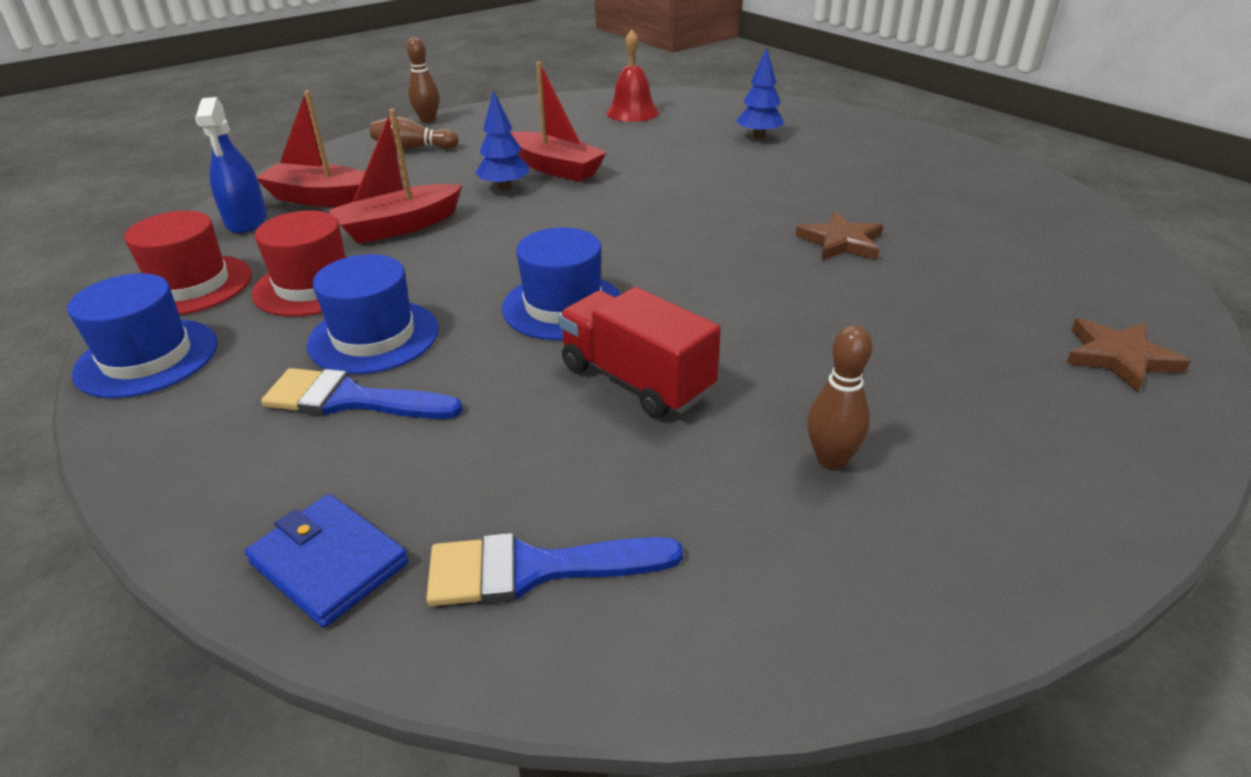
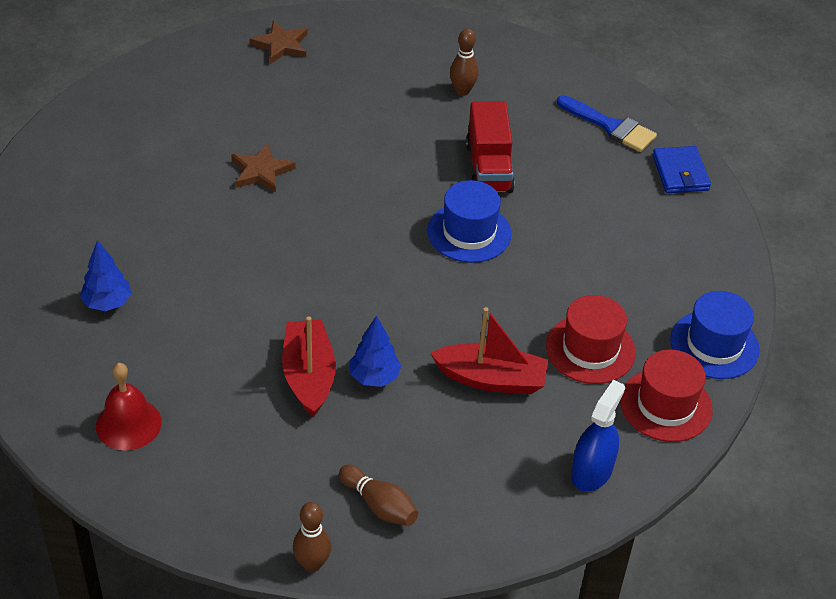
camera: 140 degrees left, 10 degrees up
(321, 198) = (517, 466): red boat -> none
(350, 400) = (625, 243): blue brush -> none
(374, 337) = (585, 278): blue hat -> none

